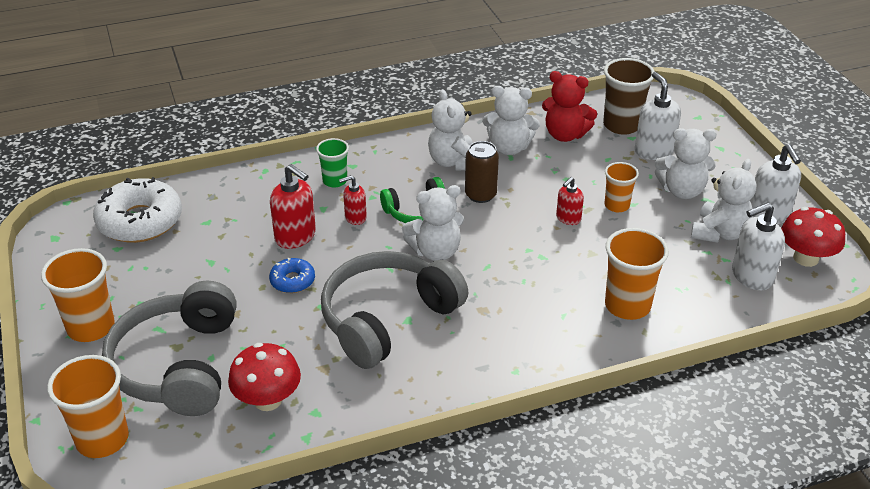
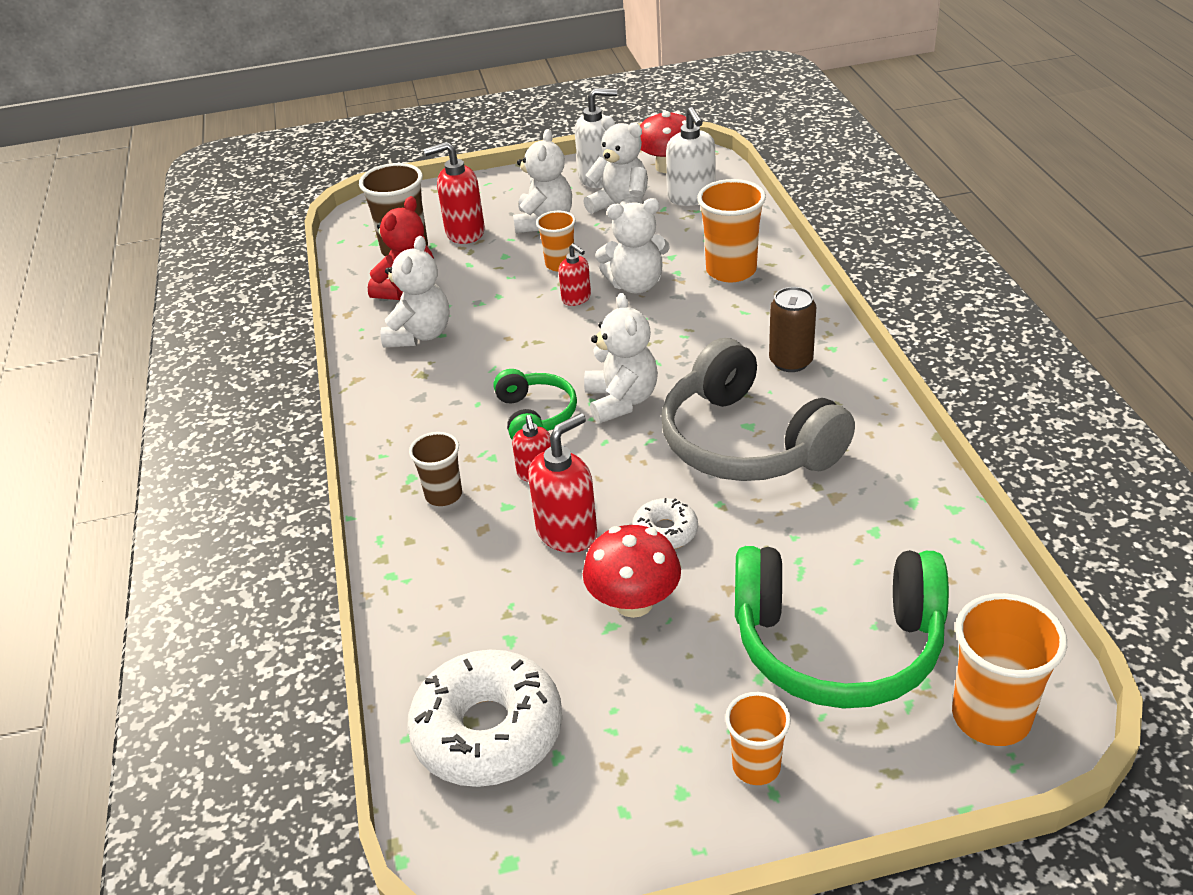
camera: 80 degrees left, 0 degrees up
(91, 327) = (756, 766): orange cup -> orange cup, size x0.61
(178, 365) = (837, 645): grey headphones -> green headphones
(268, 400) = (896, 546): red mushroom -> red mushroom (634, 602)
(292, 281) = (665, 532): blue donut -> white donut
(335, 181) = (443, 495): green cup -> brown cup
(453, 162) = (435, 382): white teddy bear -> white teddy bear (636, 285)
(480, 195) = (514, 361): brown can -> brown can (790, 361)
(653, 151) = (464, 233): white soap dispenser -> red soap dispenser

